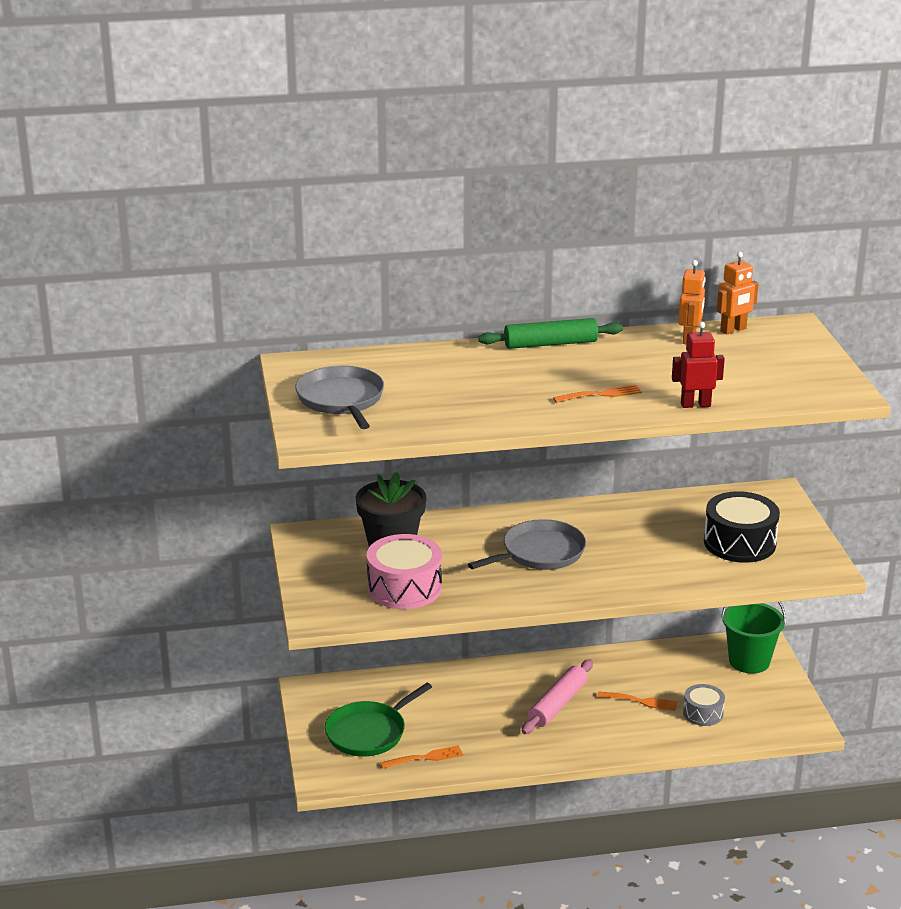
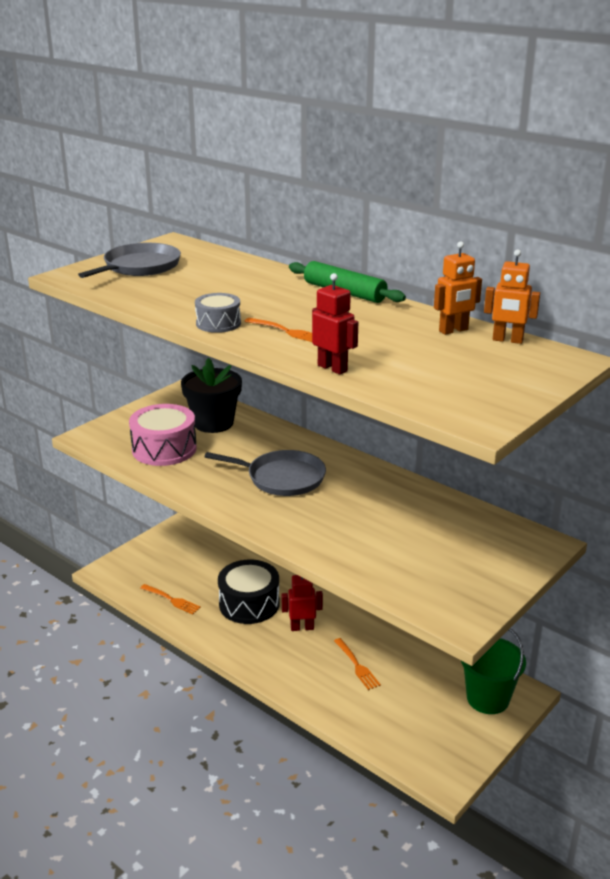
camera: 50 degrees right, 0 degrees up
(369, 732) = (173, 564): green pan -> none
(558, 704) = (302, 627): pink rolling pin -> red robot
(703, 713) = (384, 707): grey drum -> grey drum (218, 323)
(739, 543) = (432, 558): black drum -> black drum (249, 604)

